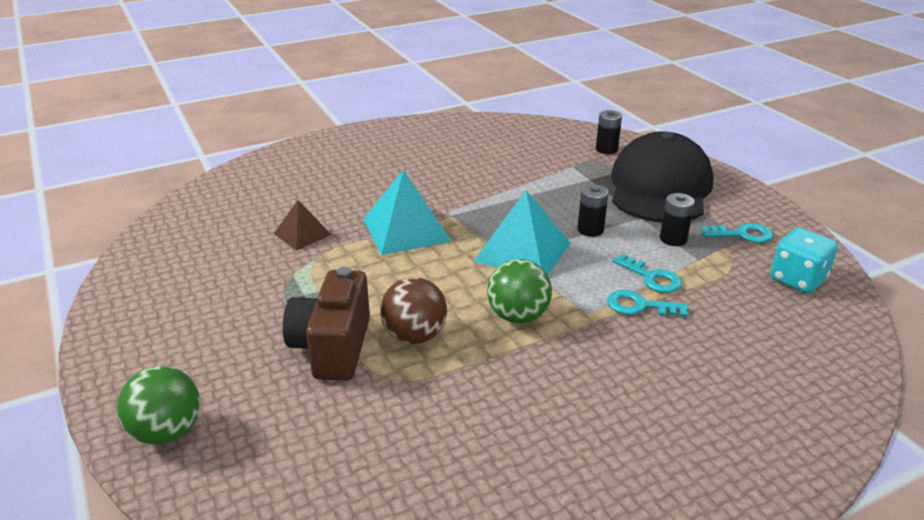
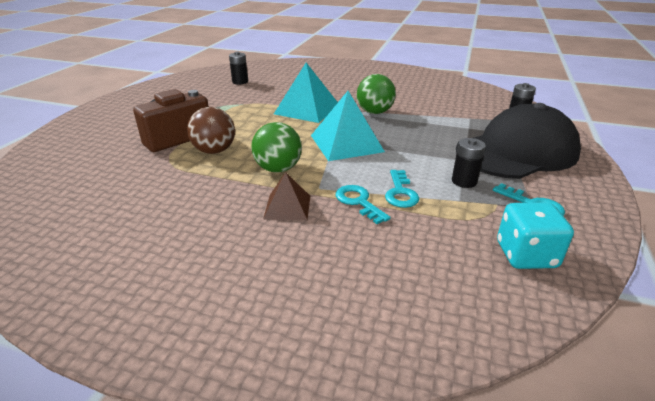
camera: 45 degrees right, 0 degrees up
(167, 432) = (68, 134): green ball -> green ball (374, 112)
(302, 234) = (259, 93): brown pyramid -> brown pyramid (287, 207)
(590, 230) = (412, 151): black battery -> black battery (240, 82)

